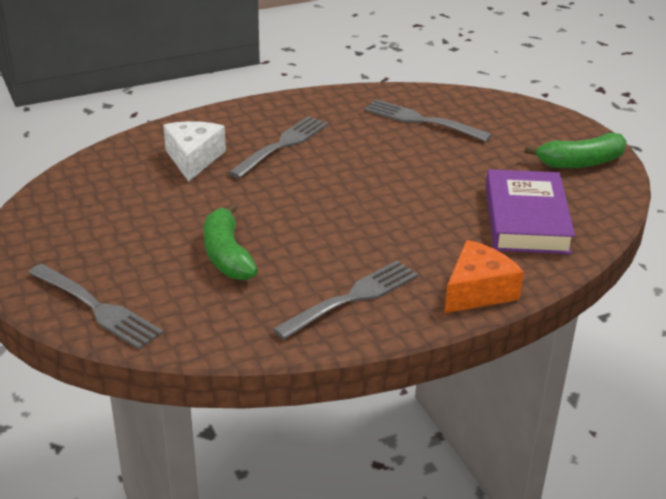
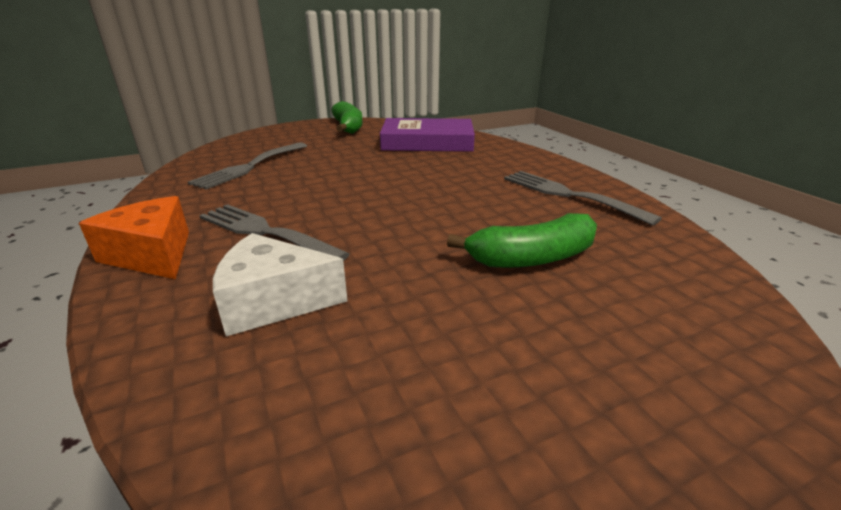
camera: 90 degrees left, 5 degrees down
(97, 308) = (733, 361): grey fork -> none
(478, 291) = (529, 157): orange cheese -> orange cheese (152, 254)

